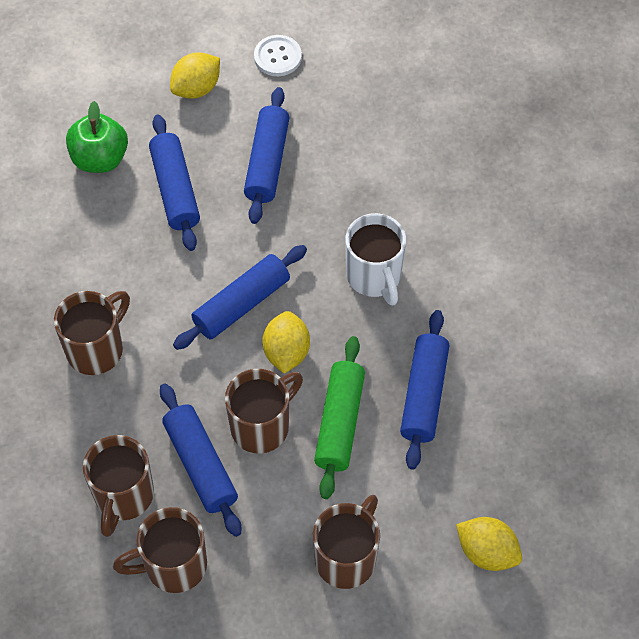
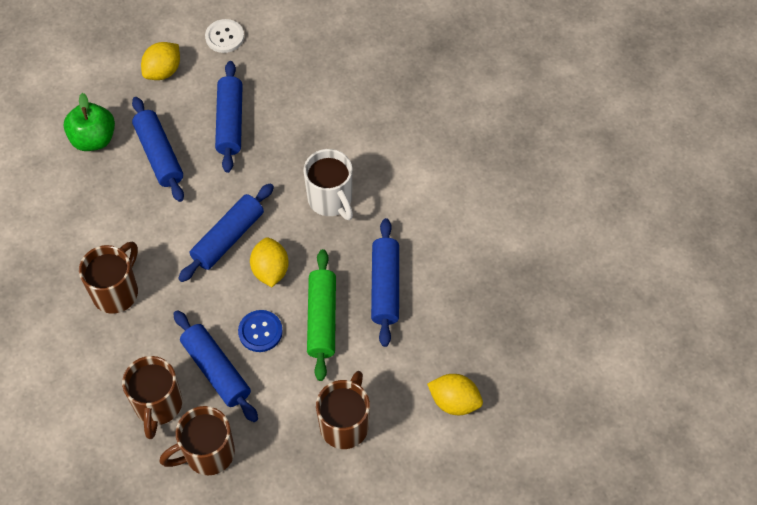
camera: 10 degrees left, 0 degrees up
(262, 426) = (260, 332): brown mug -> blue button

